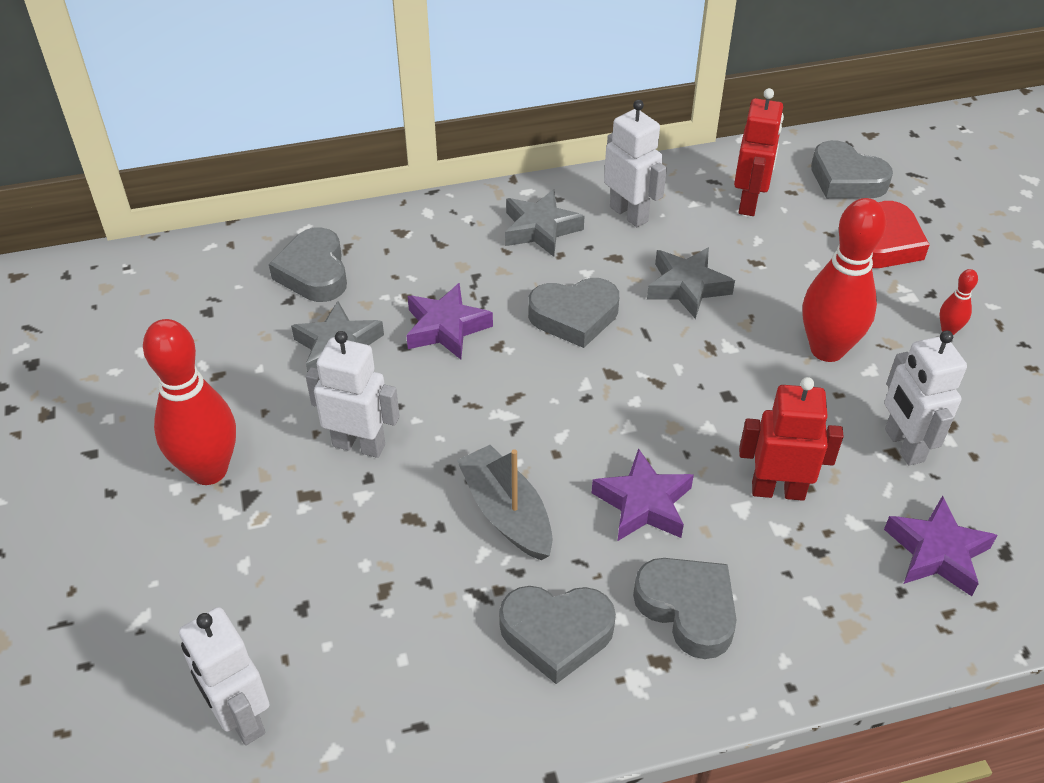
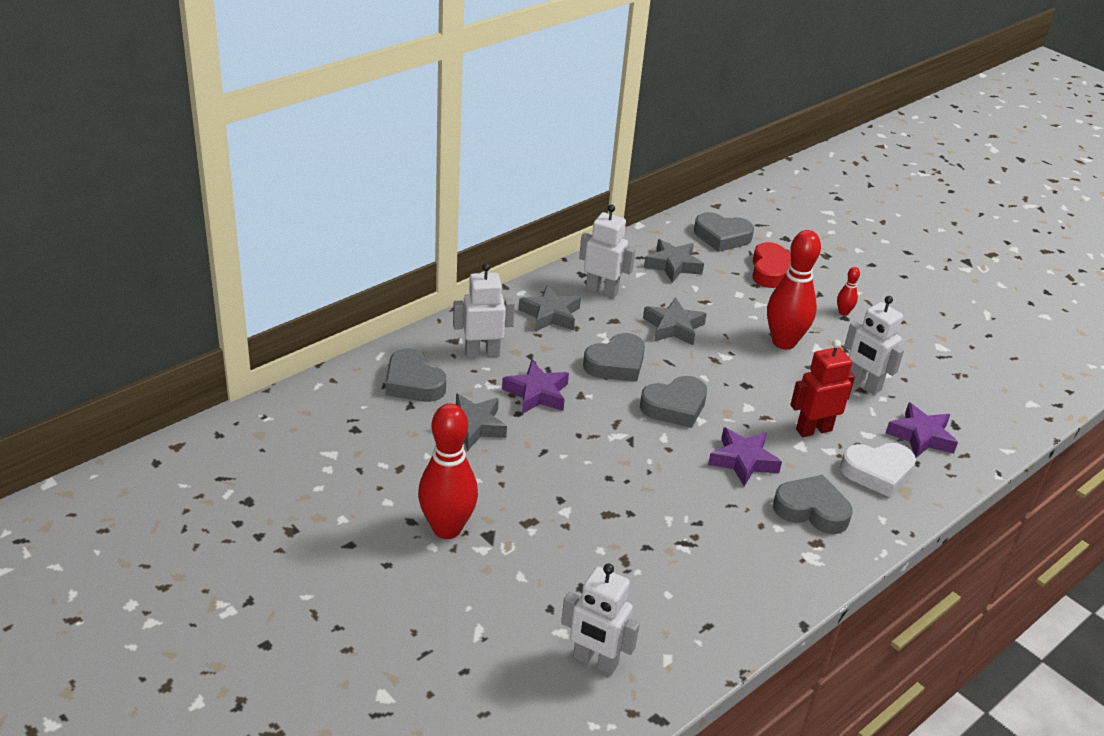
camera: 30 degrees left, 10 degrees down
(359, 445) = (538, 482): white robot -> white robot (482, 353)
(506, 513) = (665, 492): grey boat -> none
(556, 634) = (748, 548): grey heart -> grey heart (675, 407)
(749, 203) = (673, 265): red robot -> grey star
(828, 586) = (877, 472): none -> white heart

